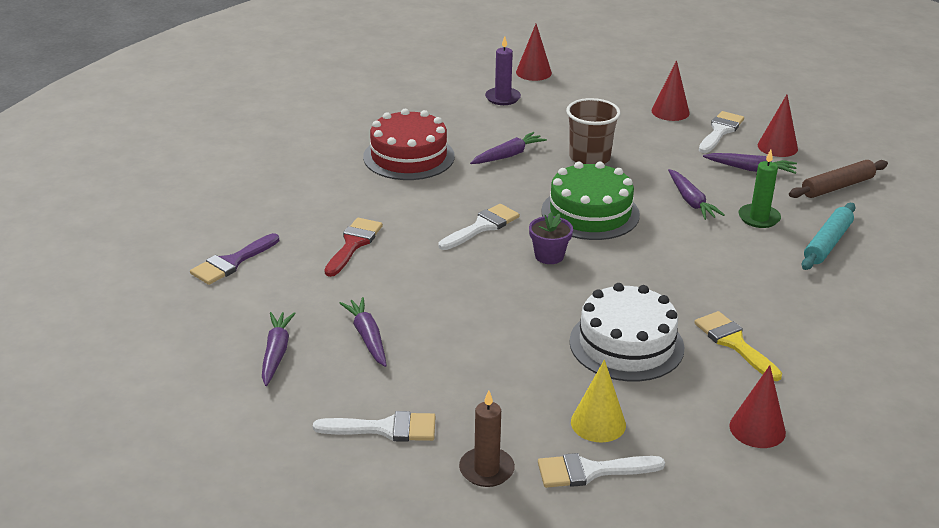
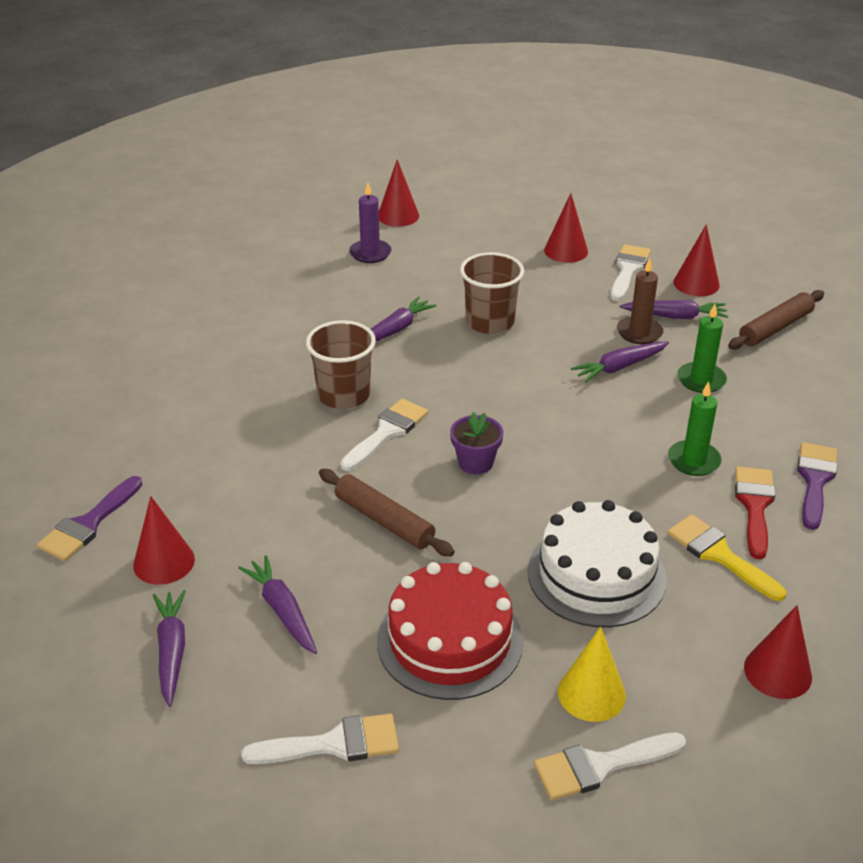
camera: 10 degrees left, 5 degrees up
(284, 294) = (164, 562): none -> red cone
(353, 244) = (236, 477): red brush -> red brush (754, 506)
(409, 156) = (277, 345): red cake -> red cake (450, 640)
(454, 197) = (343, 395): none -> brown cup
(463, 287) = (384, 521): none -> brown rolling pin
(486, 470) = (473, 785): brown candle -> brown candle (639, 333)
(590, 213) = (509, 397): green cake -> none
(691, 201) = (620, 367): purple carrot -> purple carrot turned 90 degrees clockwise
(733, 275) = (693, 461): none -> green candle
(827, 243) = (786, 404): turquoise rolling pin -> none
(834, 301) = (815, 481): none -> purple brush

